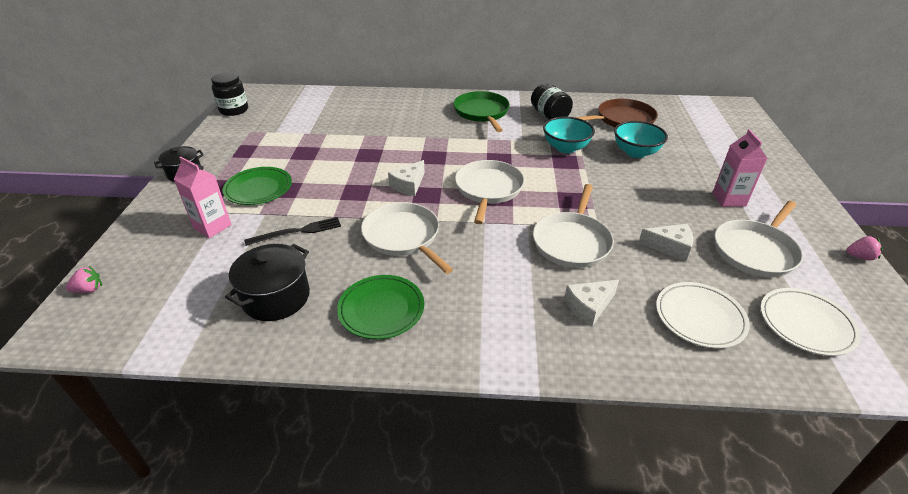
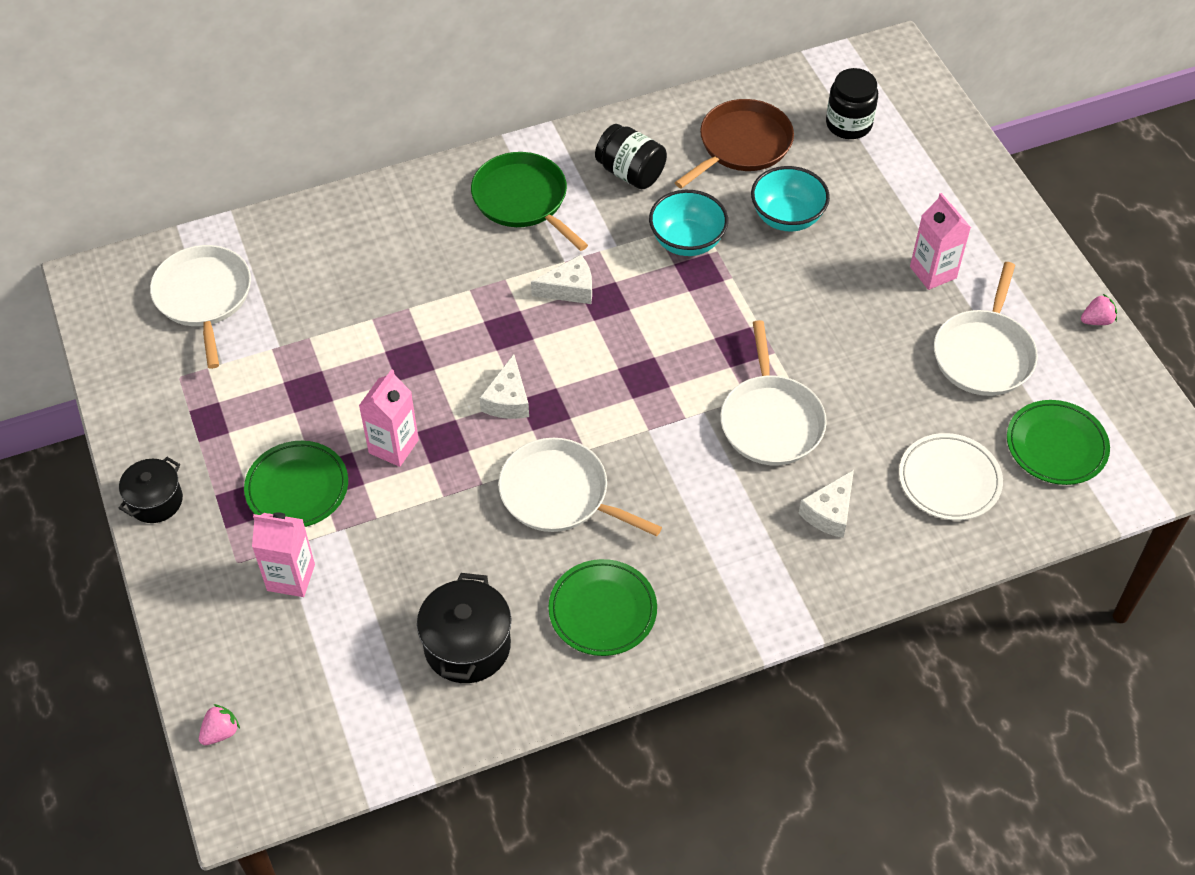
camera: 25 degrees left, 15 degrees up
(234, 110) = (104, 335): black jar -> black jar (848, 124)
(297, 231) = (414, 540): black fork -> none
(326, 187) = (393, 446): none -> pink carton
(488, 189) = (621, 367): white pan -> white pan (204, 297)
(670, 247) = (887, 385): white cheese -> white cheese (569, 289)
(806, 324) = (1056, 446): white plate -> green plate

